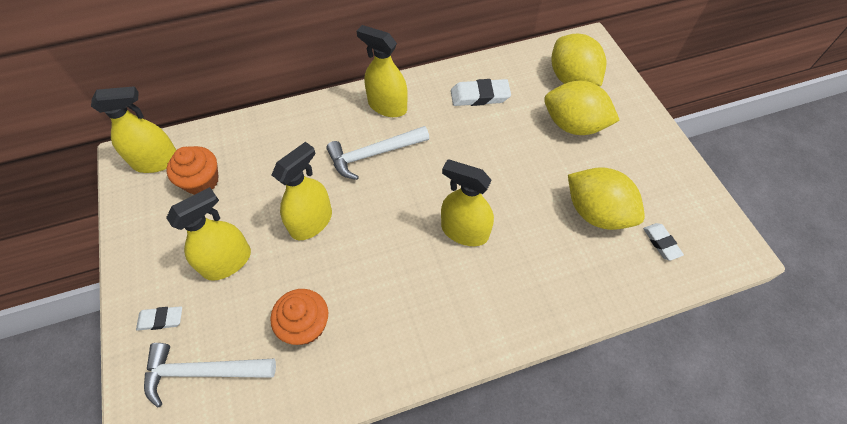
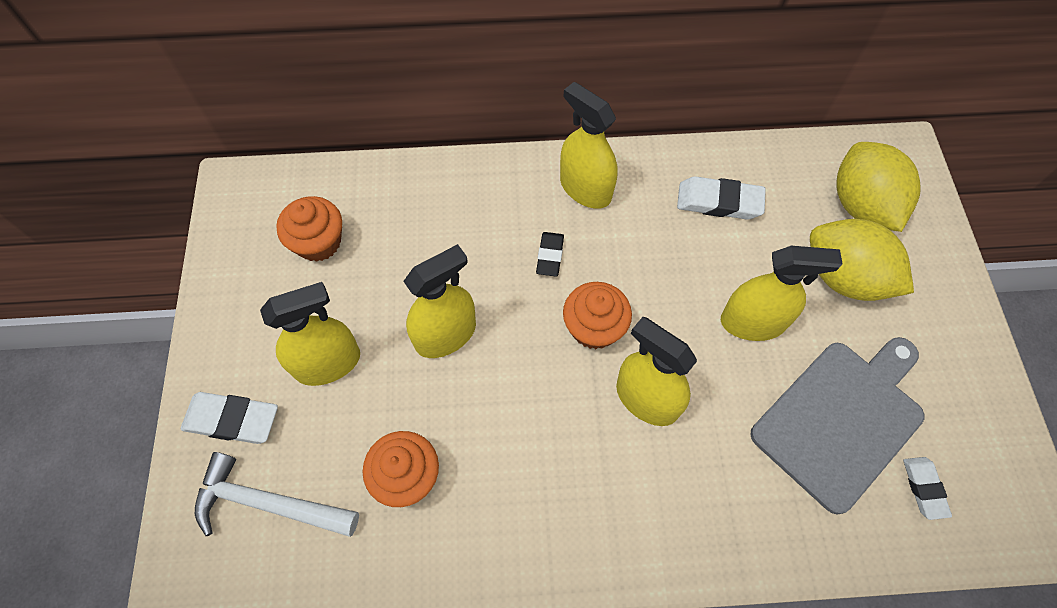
camera: 15 degrees right, 5 degrees up
(156, 161) = (268, 200): yellow spray bottle -> yellow spray bottle (752, 322)
(161, 319) = (232, 420): white eraser -> white eraser, size x1.61
(373, 154) = (550, 256): white hammer -> black eraser
(416, 193) = (594, 327): none -> orange cupcake
(596, 213) = (841, 419): yellow lemon -> grey cutting board

